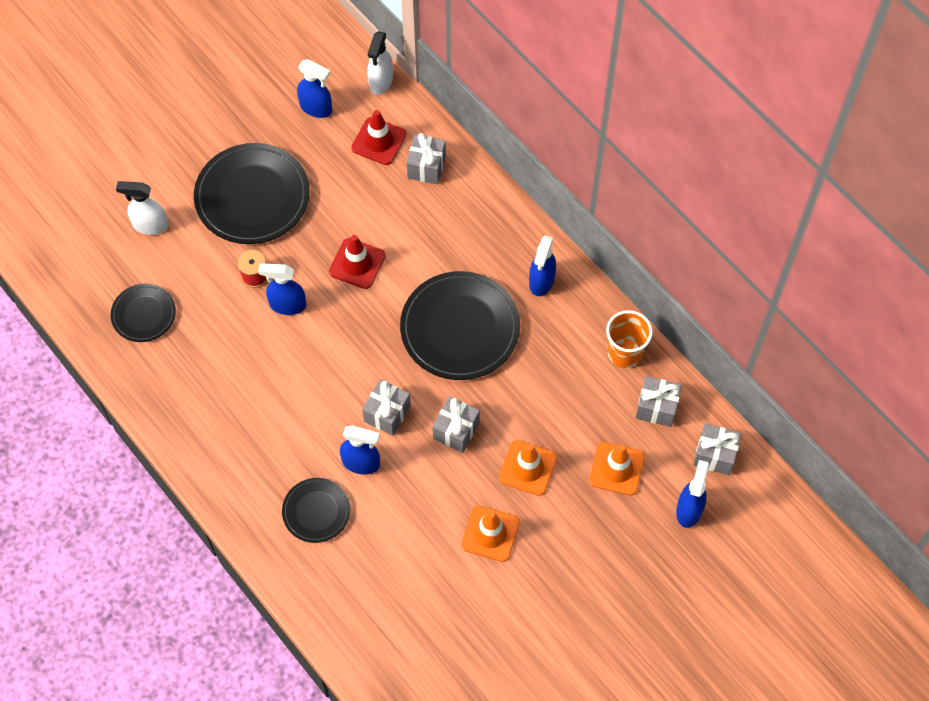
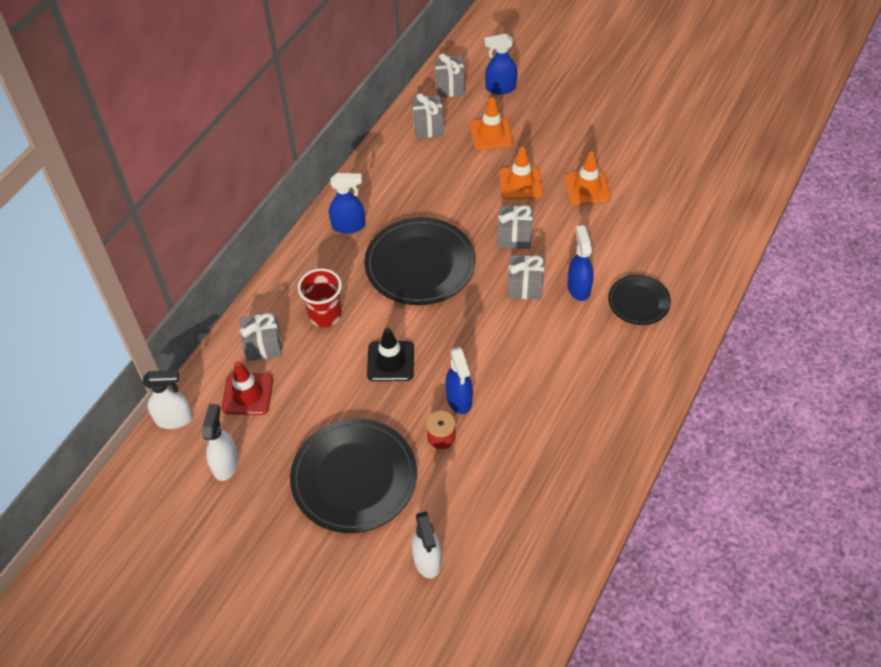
camera: 110 degrees left, 10 degrees down
(144, 314) = (530, 518): black plate -> none
(316, 108) = (225, 464): blue spray bottle -> white spray bottle
(357, 264) = (390, 361): red traffic cone -> black traffic cone
(437, 226) = (325, 315): none -> red cup
(624, 353) = (390, 157): orange cup -> none

